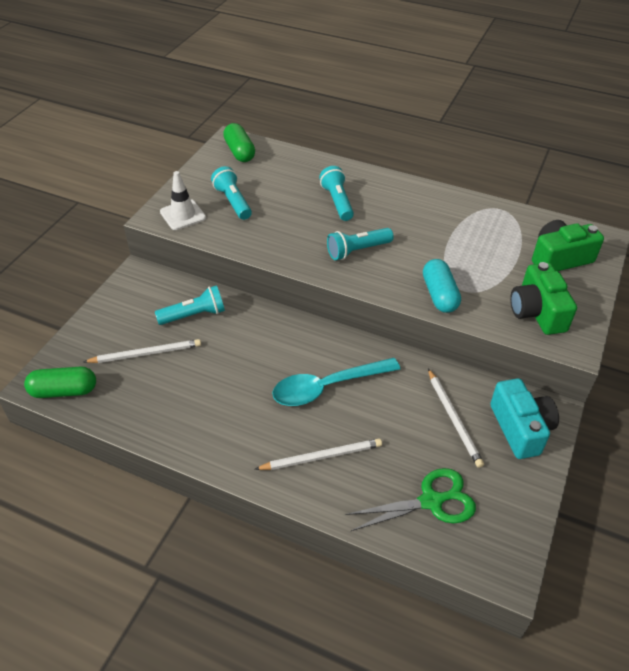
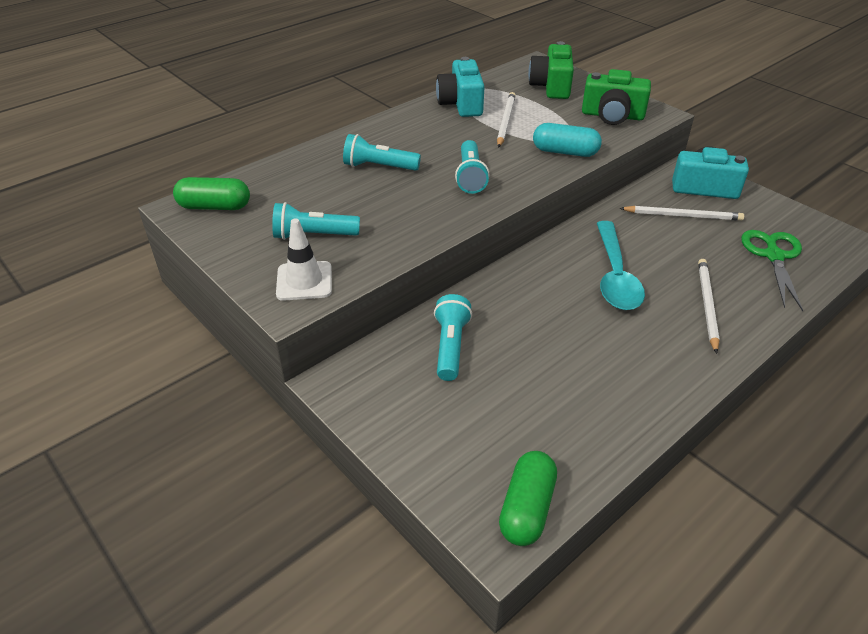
camera: 65 degrees left, 5 degrees down
(146, 353) = (496, 406): white pencil -> white pencil (505, 121)
(472, 213) = (461, 104): none -> turquoise camera

